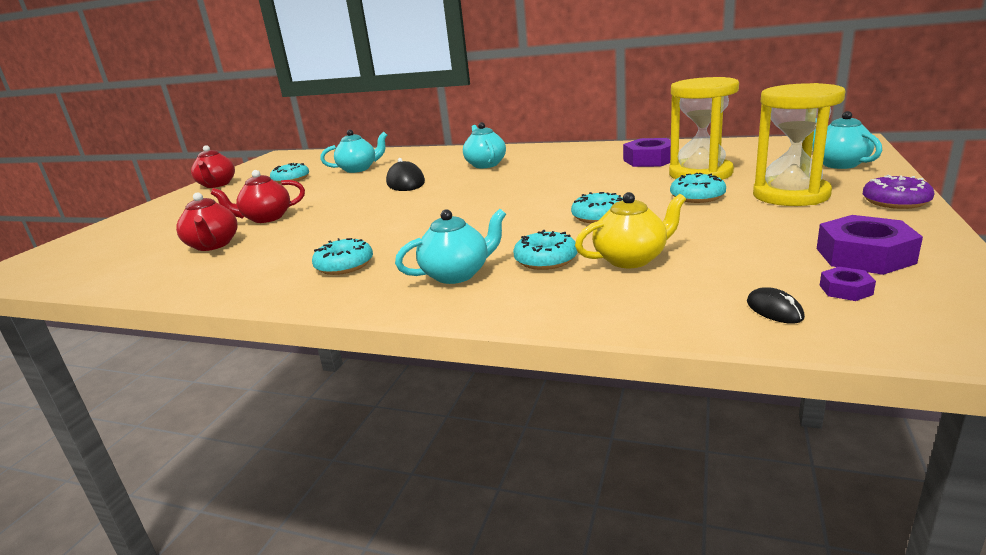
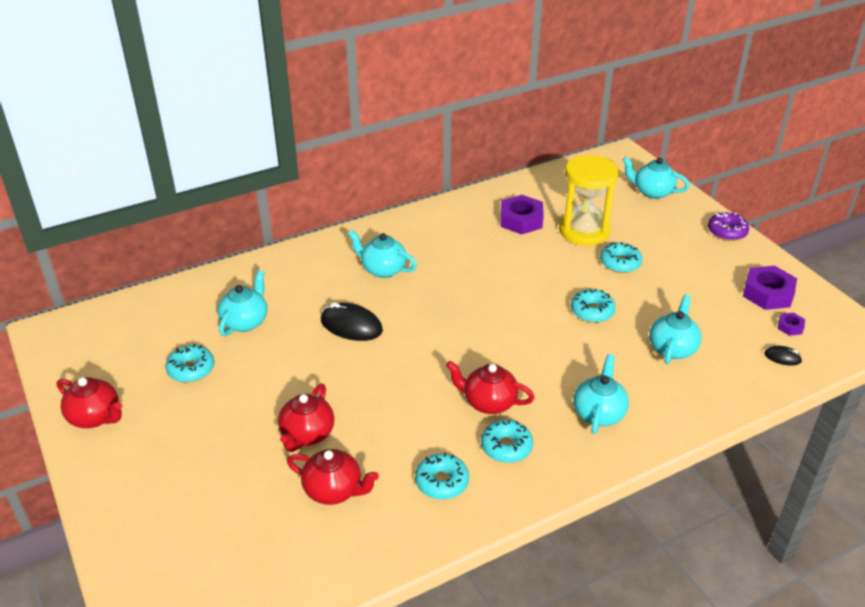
camera: 50 degrees left, 15 degrees up
(393, 239) = (488, 402): none -> red teapot
(546, 260) = (628, 372): turquoise donut -> turquoise donut (442, 482)
(631, 259) = (672, 348): yellow teapot -> turquoise teapot
(790, 195) = (669, 242): yellow hourglass -> none

